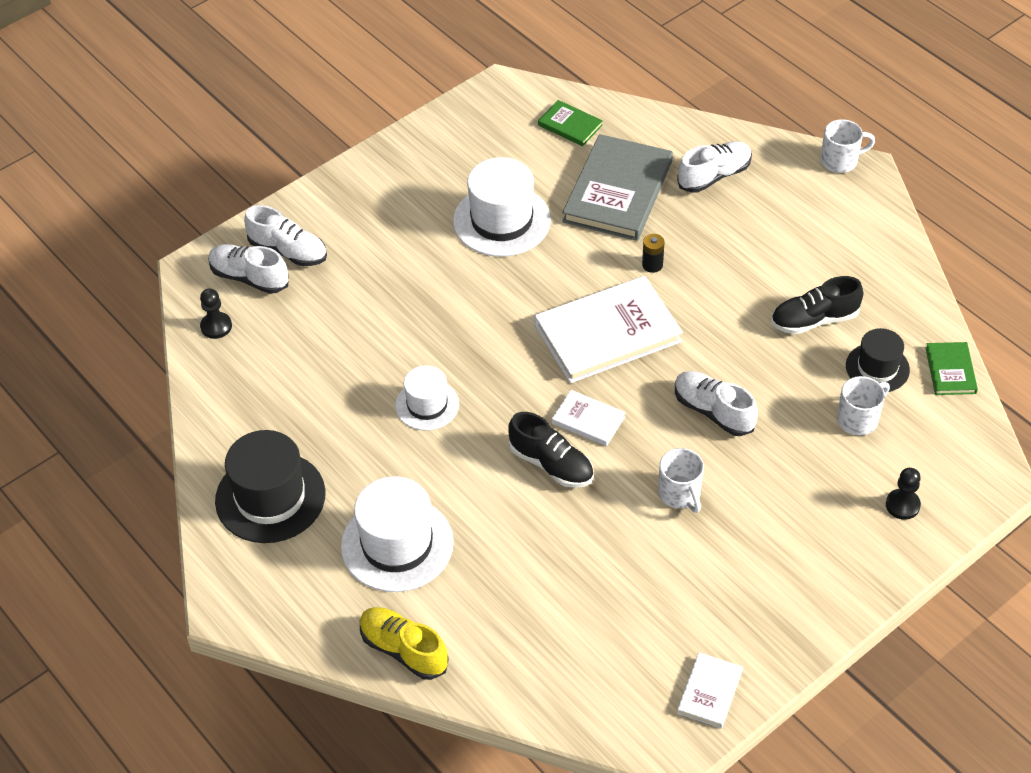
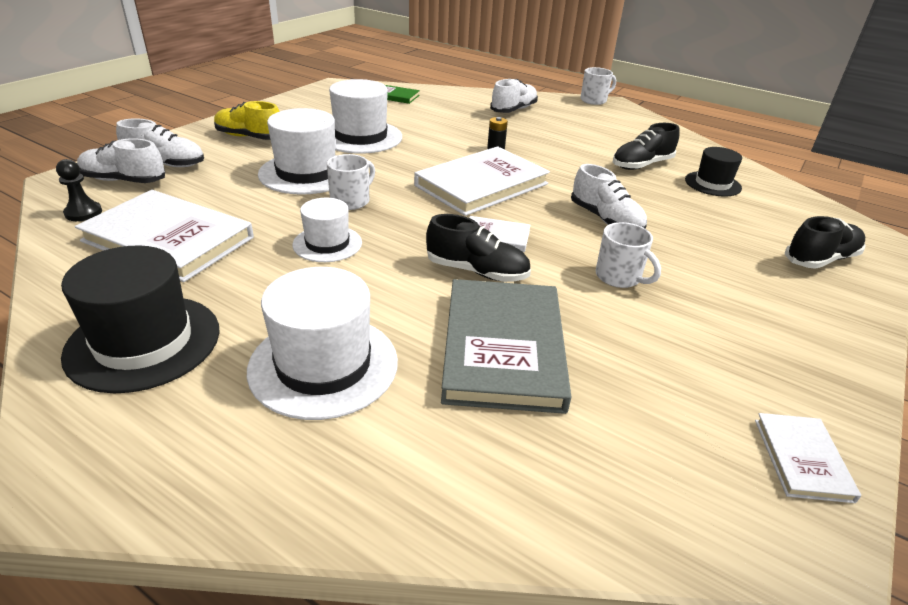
camera: 20 degrees left, 15 degrees down
(289, 377) = (168, 239): none -> white book
(404, 650) = (366, 491): yellow shoe -> yellow shoe (249, 137)
(428, 287) = (306, 173): none -> white hat
(617, 191) = (447, 119): grey book -> grey book (503, 347)
(713, 411) = (605, 220): white shoe -> white shoe turned 150 degrees counterclockwise
(858, 419) = (728, 212): white mug -> white mug (351, 201)
(902, 505) = (820, 259): black pawn -> black shoe
(950, 370) = (766, 180): green book -> none

